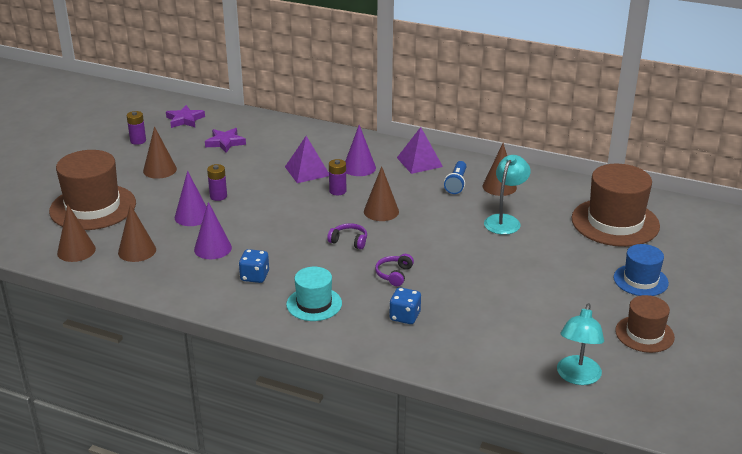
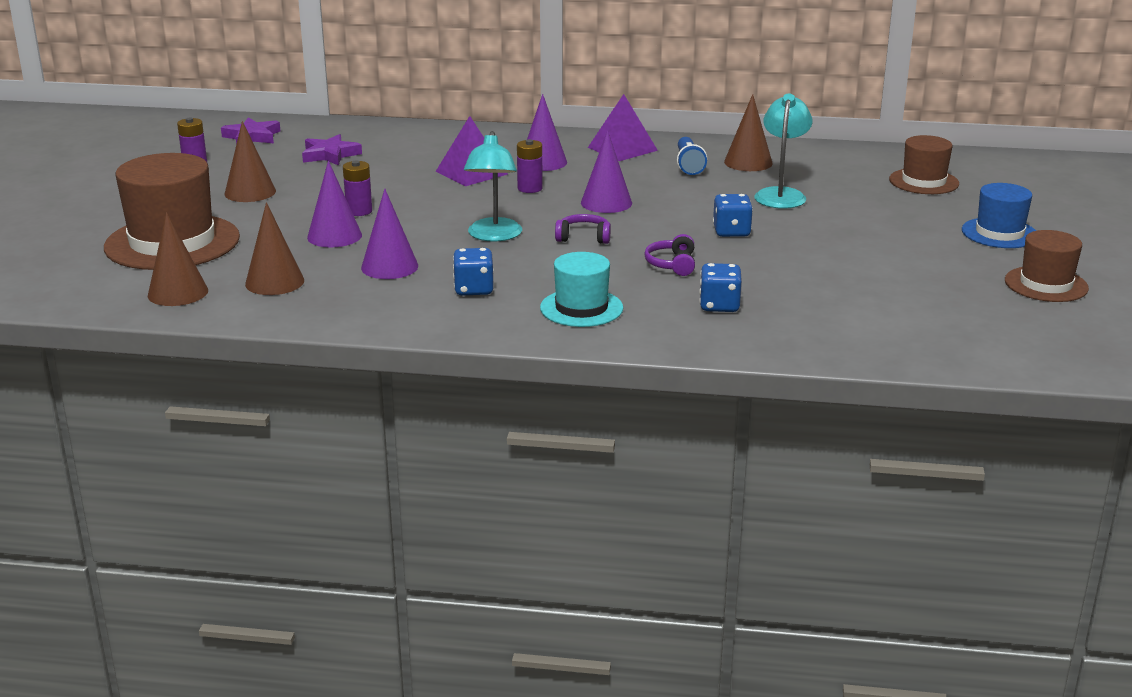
camera: 15 degrees left, 5 degrees down
(381, 211) = (606, 203): brown cone -> purple cone
(450, 251) = (731, 232): none -> blue dice
(577, 377) = (995, 338): turquoise lamp -> turquoise lamp (493, 236)
(615, 222) = (924, 181): brown hat -> brown hat, size x0.57

